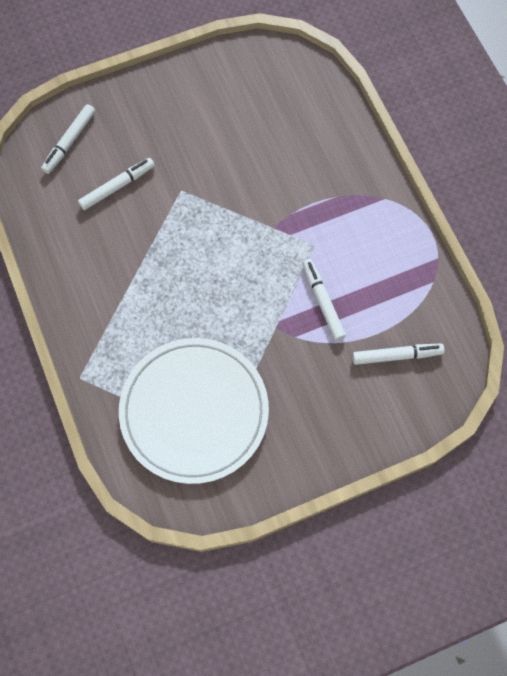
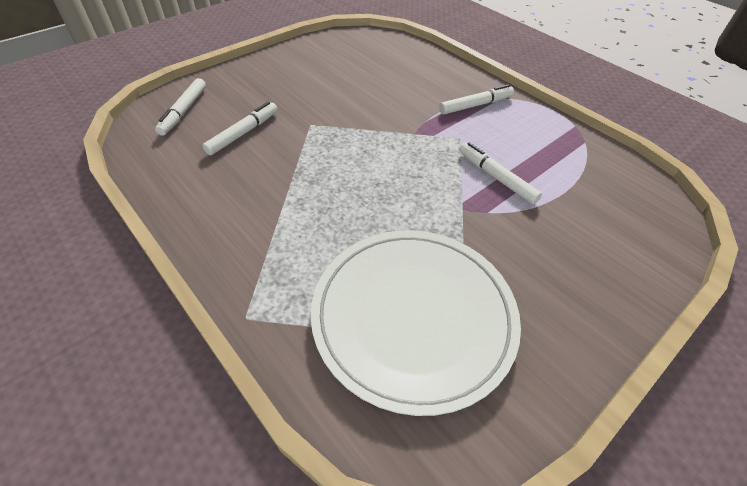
camera: 20 degrees left, 20 degrees down
(396, 356) = (599, 204): white marker -> white marker (476, 105)

